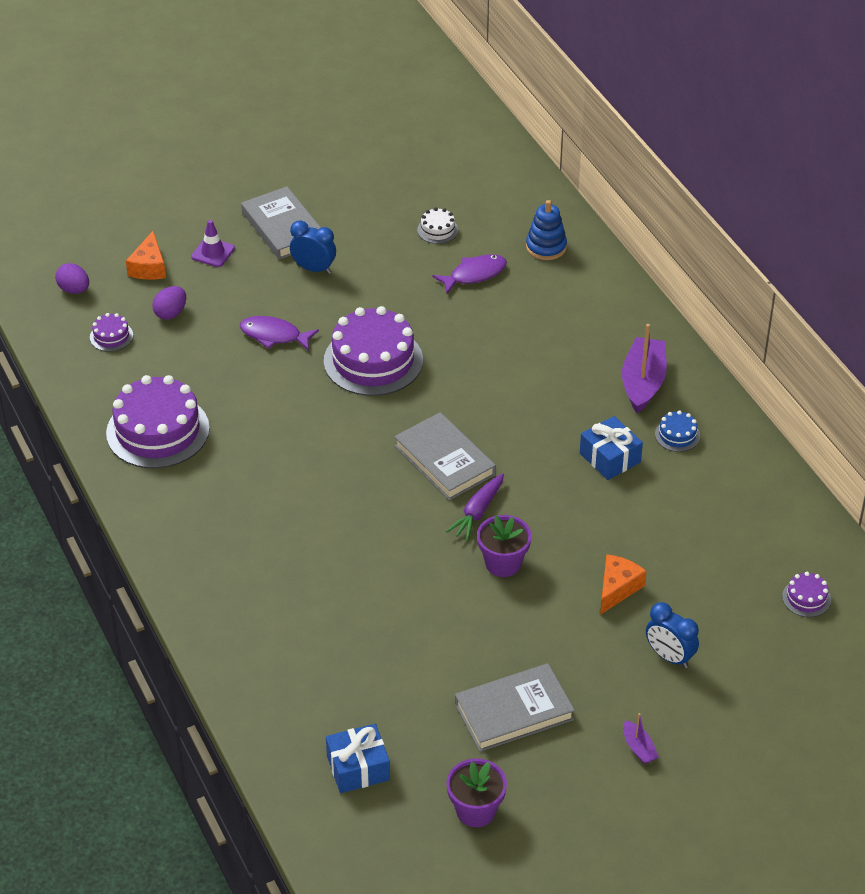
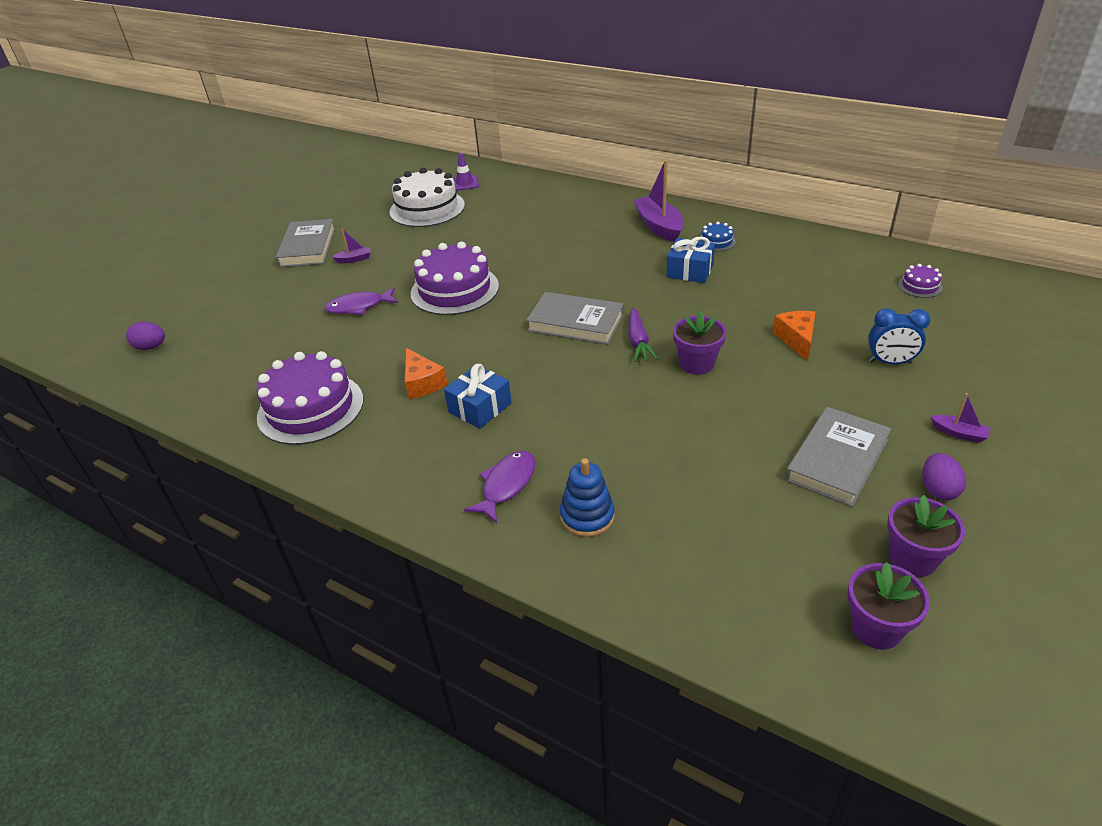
camera: 30 degrees left, 5 degrees down
(111, 336) = (211, 363): purple cake -> none
(149, 267) = (212, 308): orange cheese -> orange cheese (422, 383)
(171, 313) = (255, 328): purple egg -> purple egg (938, 489)
(213, 252) = (261, 280): purple traffic cone -> purple traffic cone (465, 183)
(283, 227) = (307, 247): grey book -> grey book turned 60 degrees clockwise
(314, 269) = (354, 259): blue clock -> purple boat
(358, 768) = (771, 584): blue gift -> blue gift (479, 407)
(393, 835) = (876, 628): none -> purple flower pot
(437, 230) = (427, 208): white cake -> white cake, size x2.27
(474, 274) = (478, 219): purple fish -> purple fish (506, 485)
(546, 247) = (512, 190): blue stacking toy -> blue stacking toy (587, 516)

